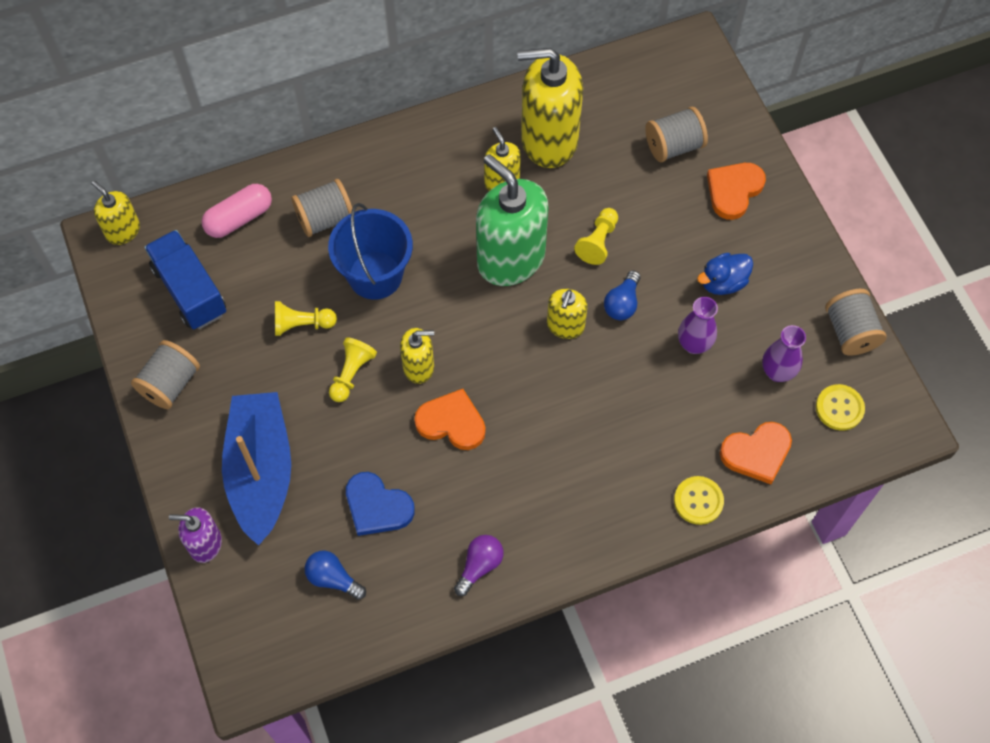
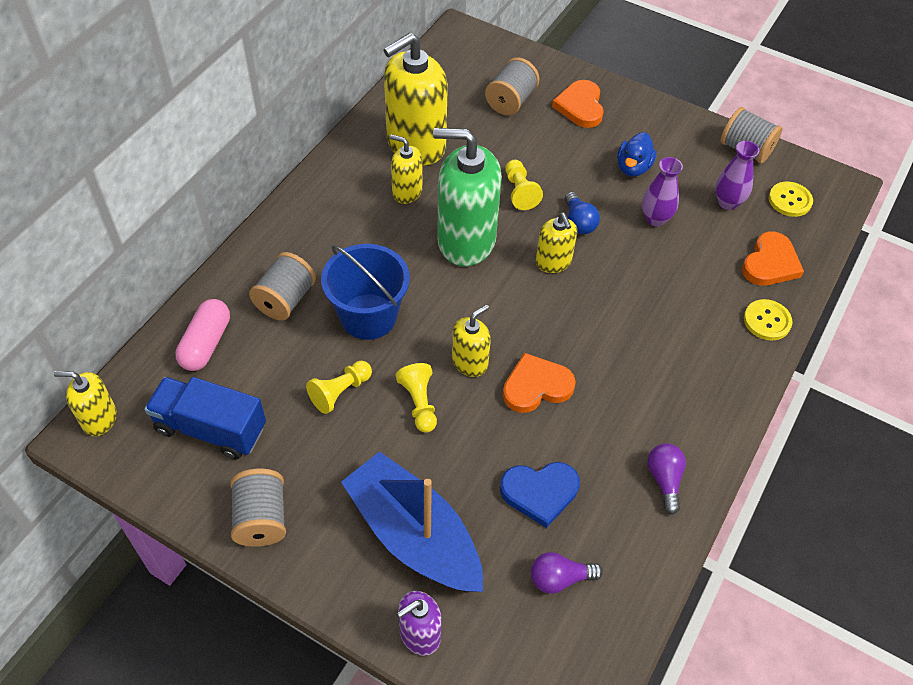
camera: 40 degrees left, 10 degrees down
(333, 578) = (559, 578): blue light bulb -> purple light bulb

